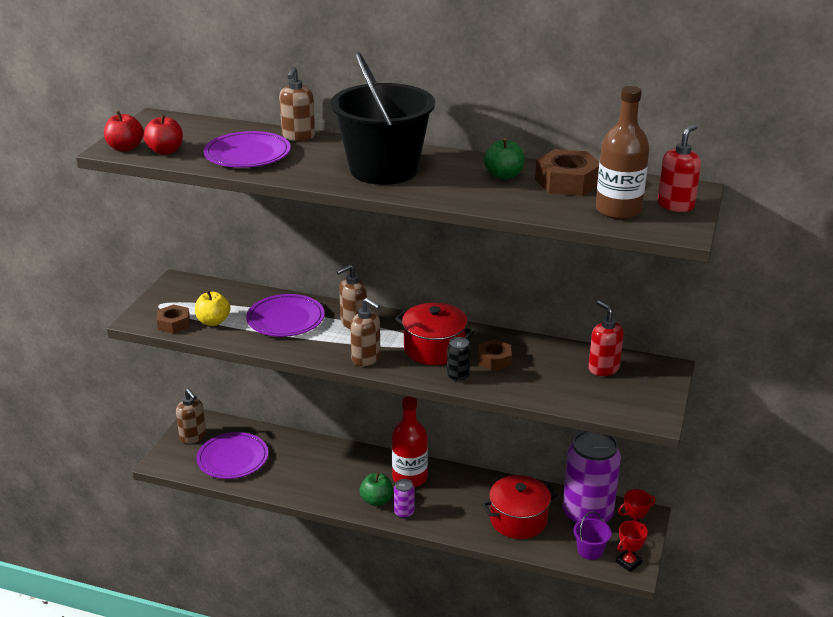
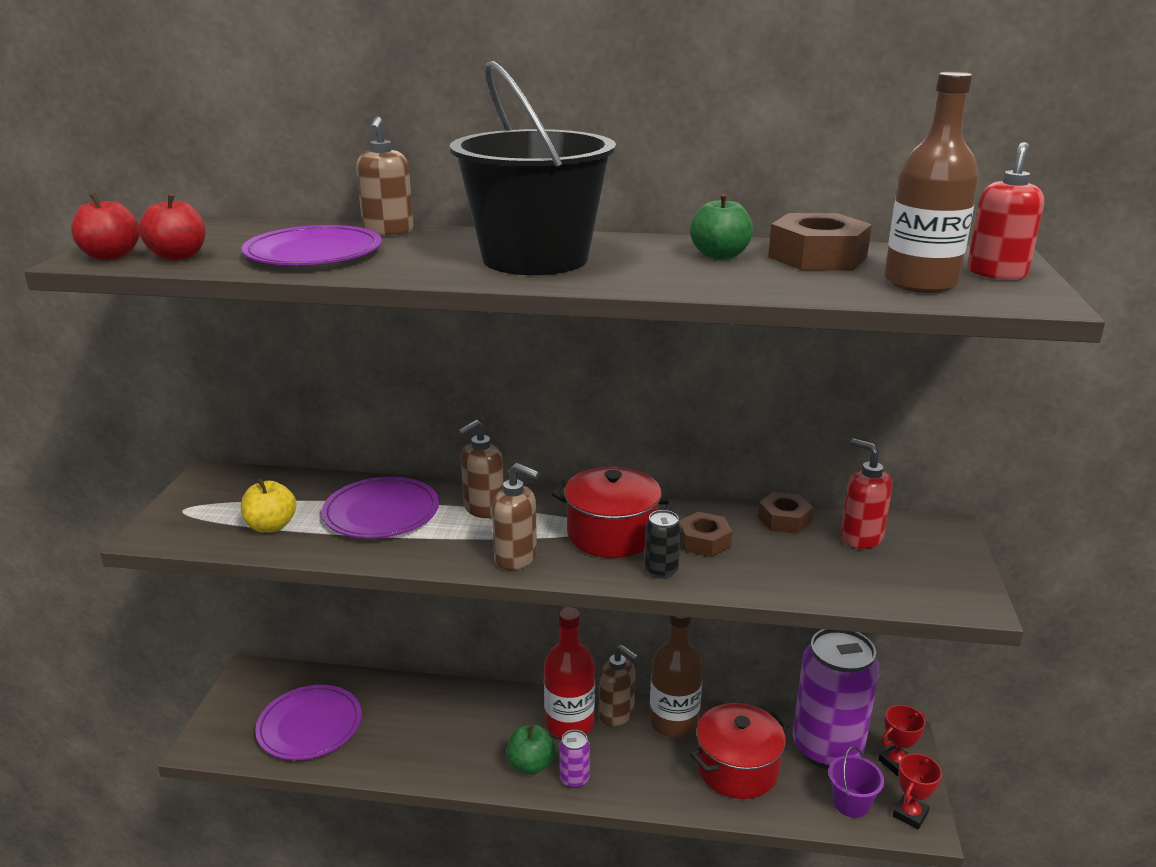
camera: 10 degrees left, 5 degrees down
(174, 323) = (209, 535): brown nut -> brown nut (784, 520)
(193, 437) = (248, 699): brown soap dispenser -> brown soap dispenser (616, 714)
(483, 485) = (673, 722): none -> brown bottle

